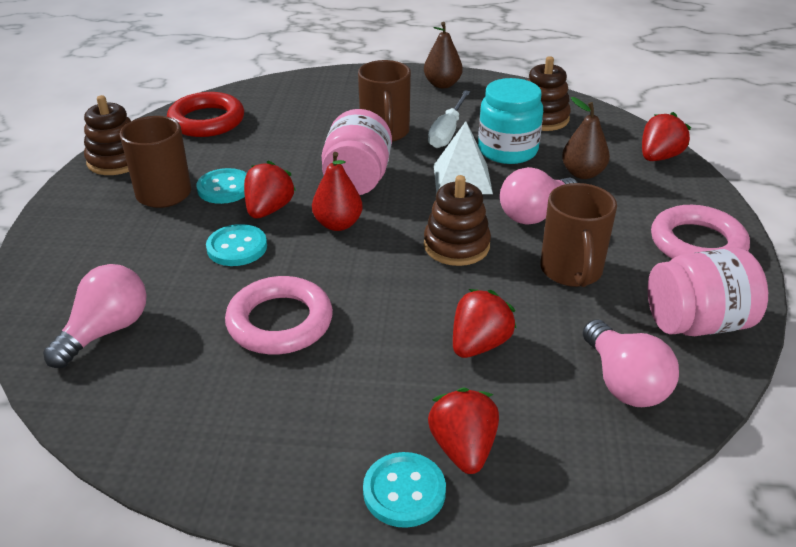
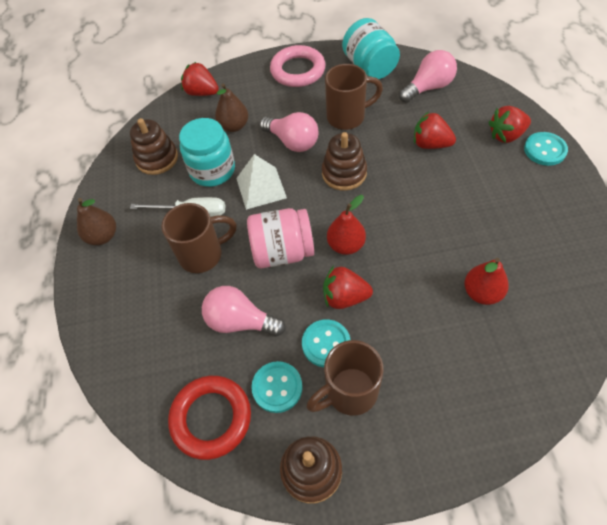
camera: 100 degrees left, 20 degrees up
(106, 331) = (525, 340): pink light bulb -> pink light bulb (240, 321)
(194, 315) = (482, 293): none -> red pear
(237, 247) = (400, 299): turquoise button -> turquoise button (277, 387)
(280, 322) = (462, 241): pink ring -> none
(697, 323) = (370, 67): pink jar -> turquoise jar

